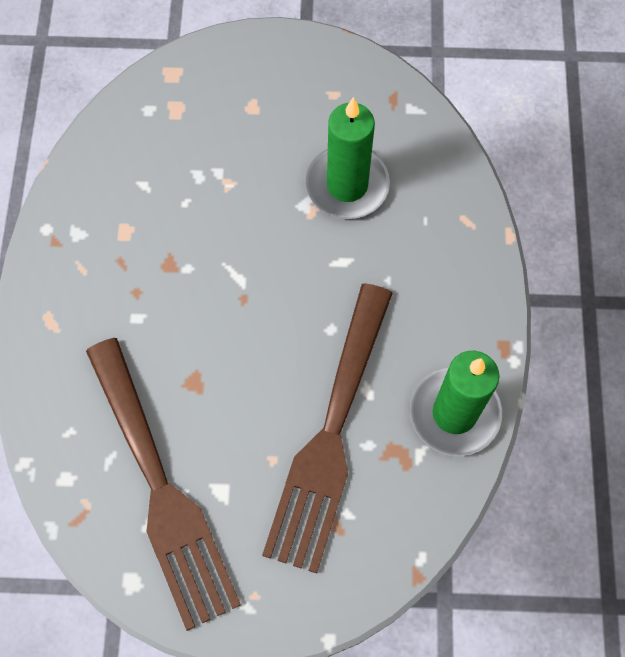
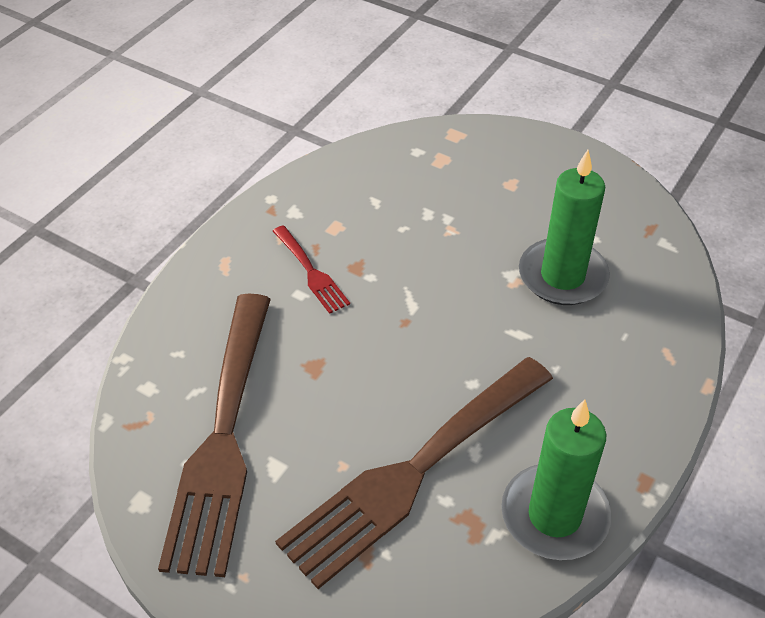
camera: 30 degrees right, 20 degrees down
(133, 290) = (311, 272): none -> red fork

